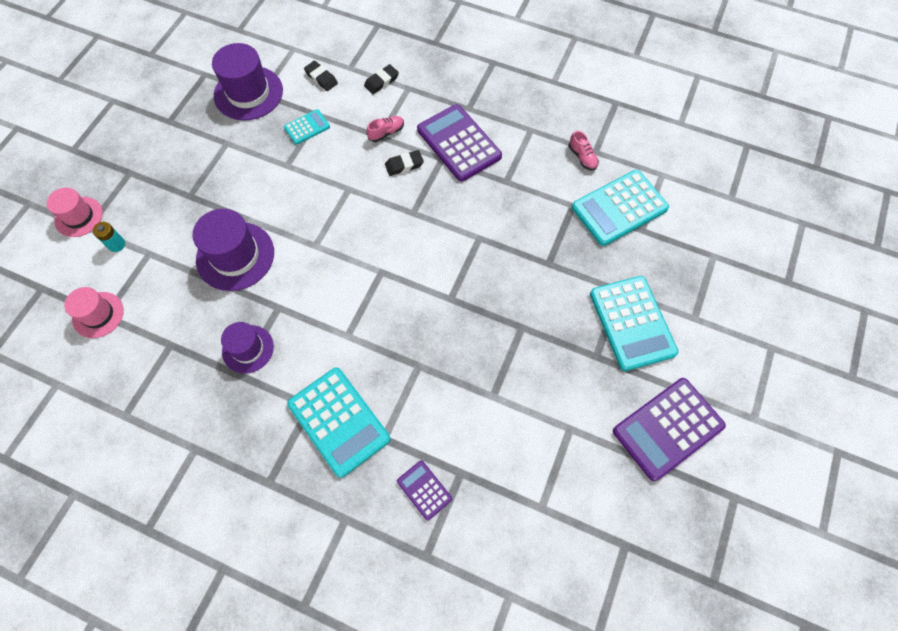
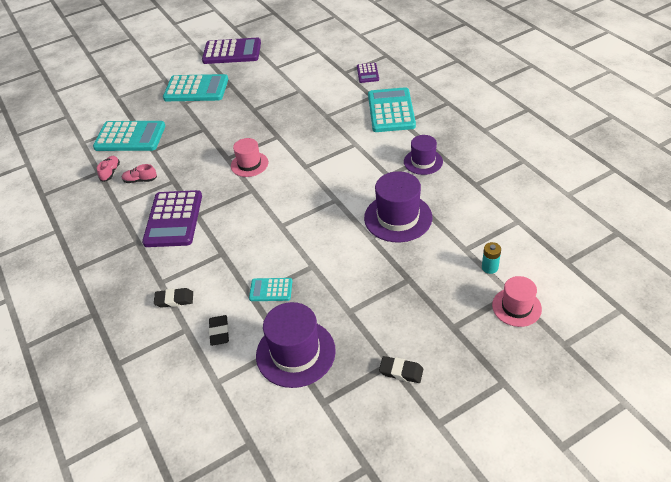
camera: 140 degrees left, 20 degrees down
(98, 315) = (523, 223): pink hat -> pink hat (249, 164)
(386, 132) = (214, 253): pink shoe -> pink shoe (140, 180)
(404, 165) = (226, 223): black eraser -> black eraser (401, 371)
(632, 323) = (196, 89): turquoise calculator -> turquoise calculator turned 75 degrees clockwise

